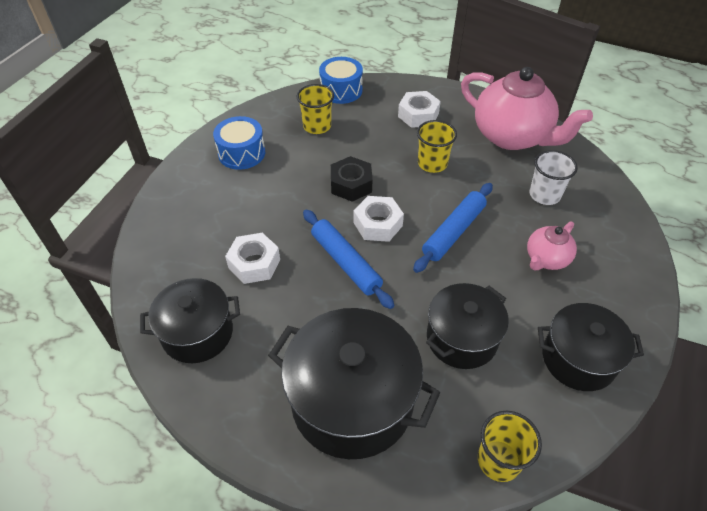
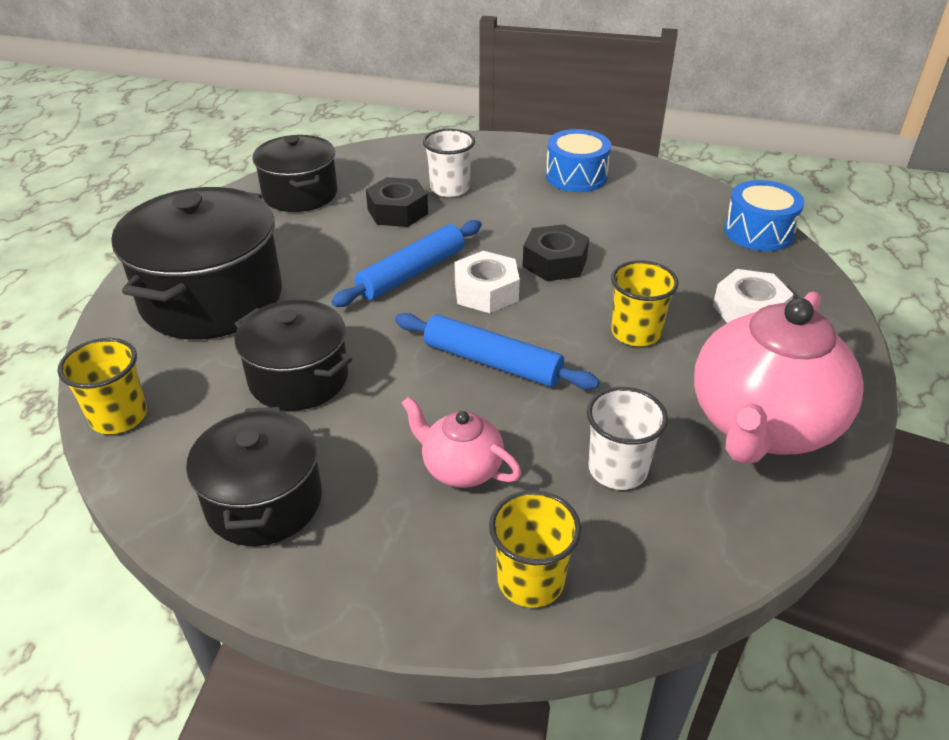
camera: 80 degrees right, 10 degrees down
(230, 226) = (450, 188): none -> white cup
(254, 263) = (397, 211): white nut -> black nut
(317, 126) = (661, 222): yellow cup -> yellow cup (530, 580)

